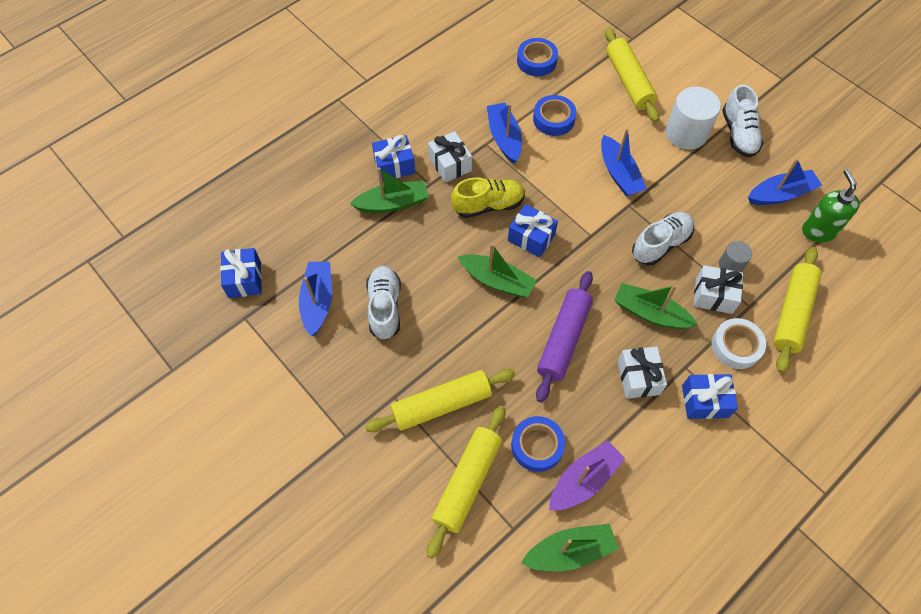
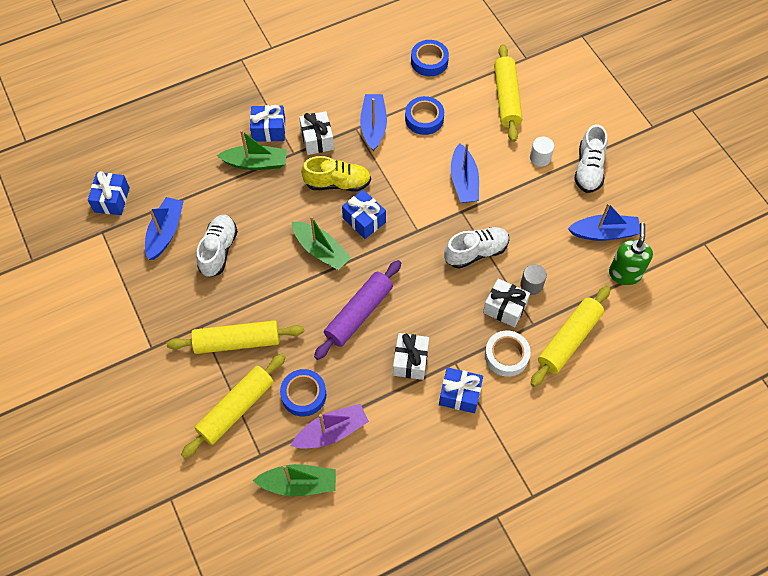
camera: 15 degrees right, 0 degrees up
(650, 313) = (442, 309): green boat -> none
(686, 133) = (540, 158): white cylinder -> white cylinder, size x0.54

